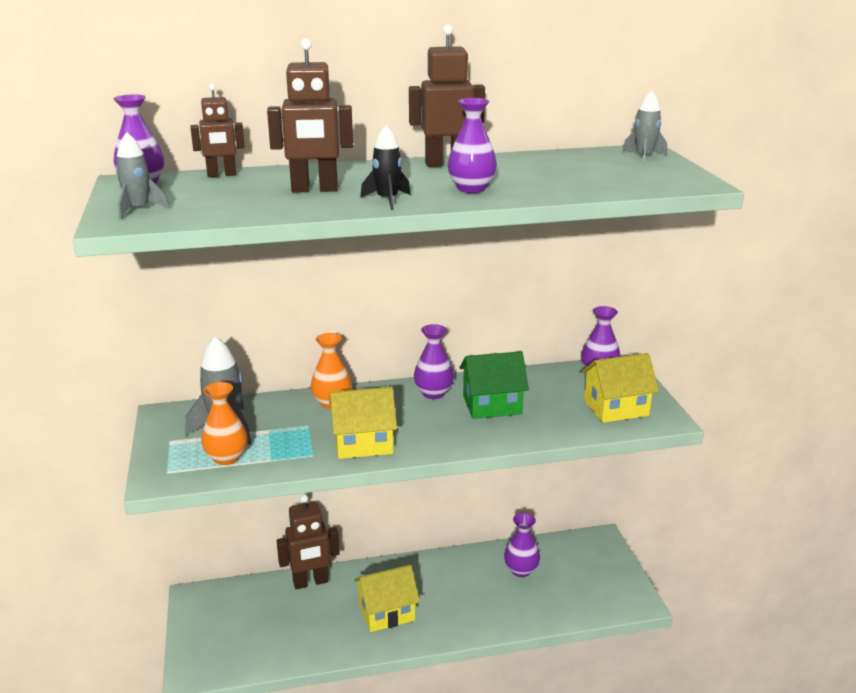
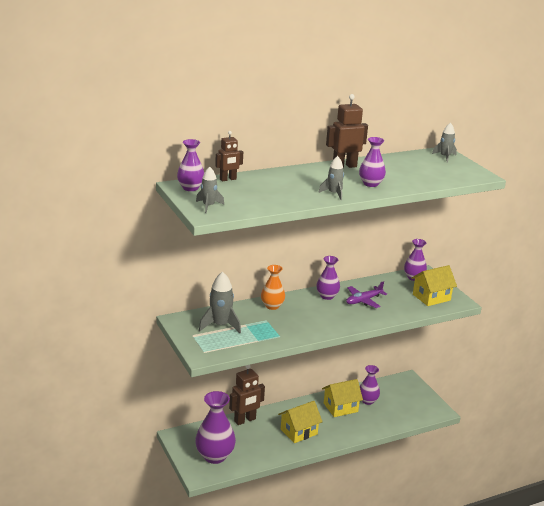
camera: 15 degrees left, 0 degrees up
(226, 458) = (232, 341): orange vase -> none
(233, 640) = (214, 456): none -> purple vase
(314, 190) = (289, 188): brown robot -> none
(363, 443) = (304, 327): yellow house -> yellow house (340, 407)
(387, 200) = (333, 194): black rocket -> grey rocket
(492, 405) = (363, 300): green house -> purple plane

